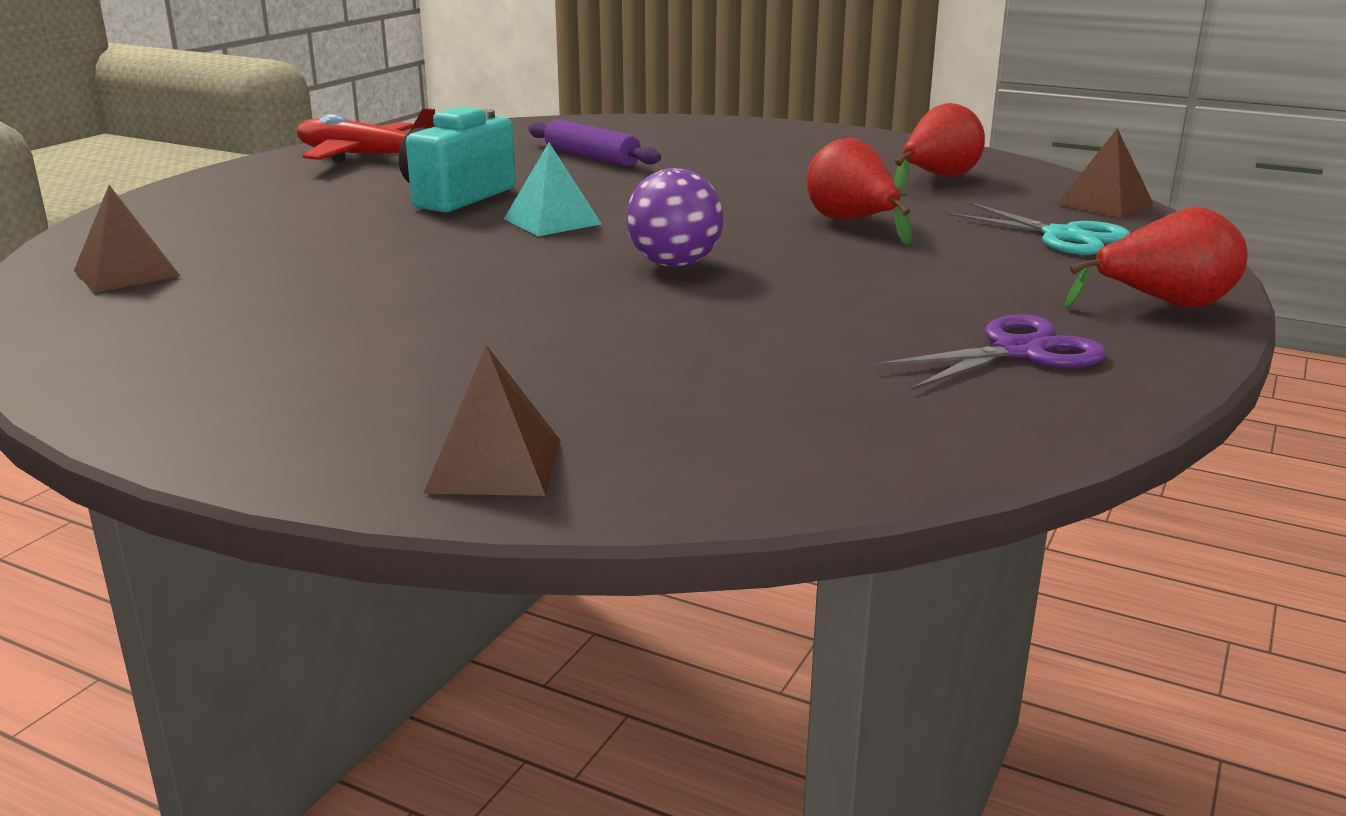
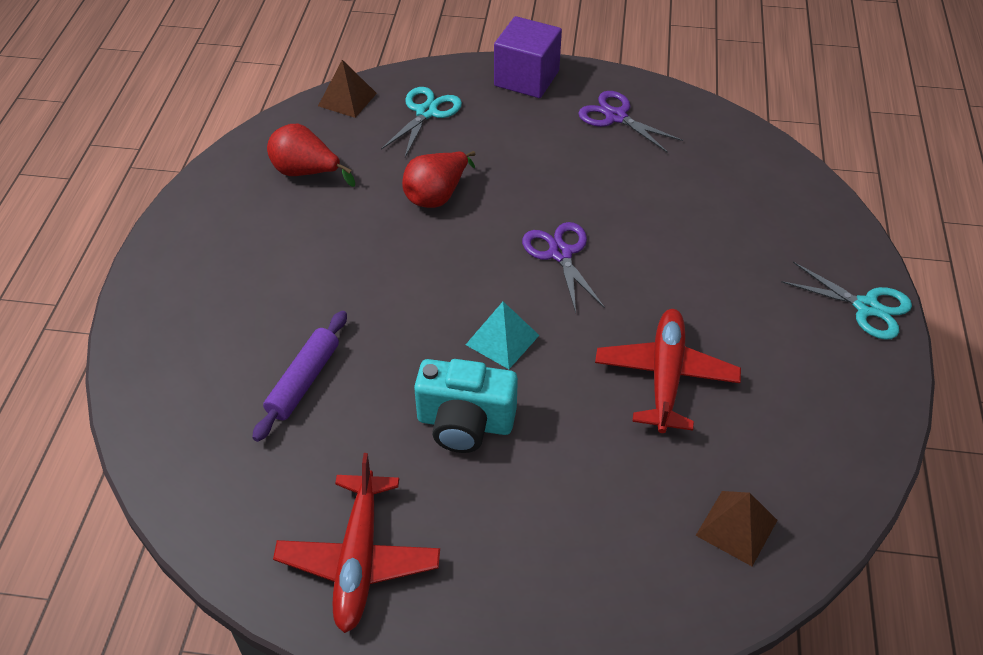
camera: 110 degrees left, 25 degrees up
(293, 446) = (866, 307): none -> turquoise scissors
(382, 281) = (665, 376): none -> red plane
(494, 466) = (832, 240): brown pyramid -> none
(675, 264) = (560, 253): purple ball -> purple scissors
(1164, 304) = (526, 78): red pear -> purple cube

